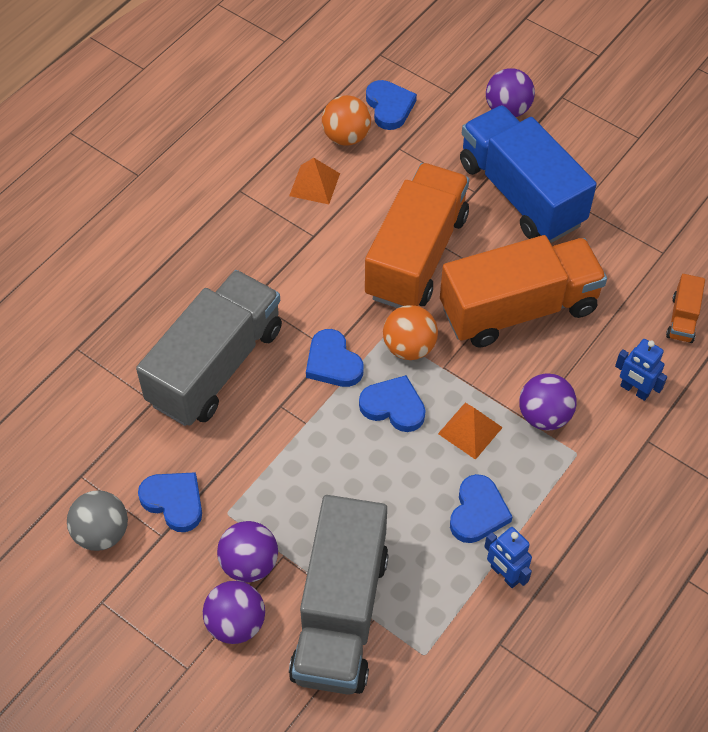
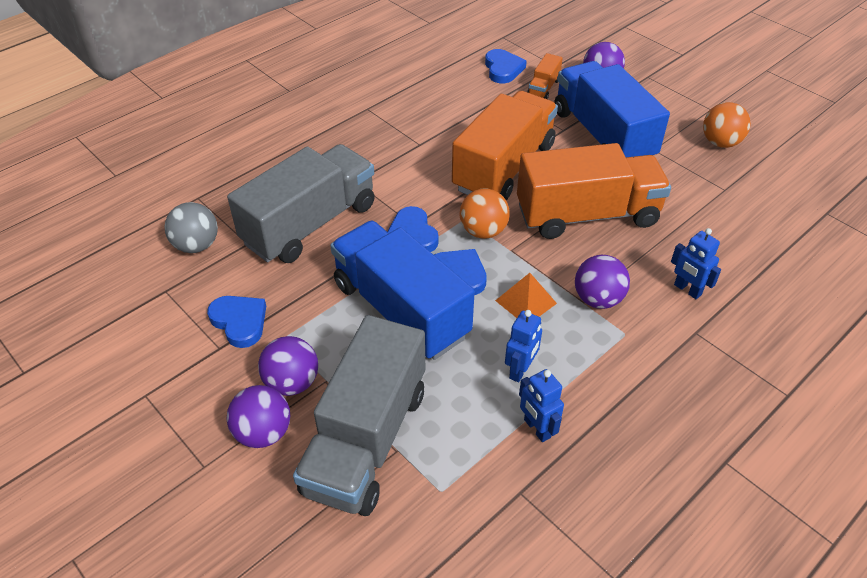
camera: 10 degrees right, 10 degrees down
(102, 533) = (167, 338): grey ball -> grey ball (196, 245)
(314, 184) = (429, 111): orange pyramid -> none
(341, 461) = (401, 310): none -> blue truck
(346, 137) = (463, 84): orange ball -> orange ball (720, 142)
(478, 512) = (520, 370): blue heart -> blue robot
(682, 319) = (738, 240): orange truck -> orange truck (543, 88)

